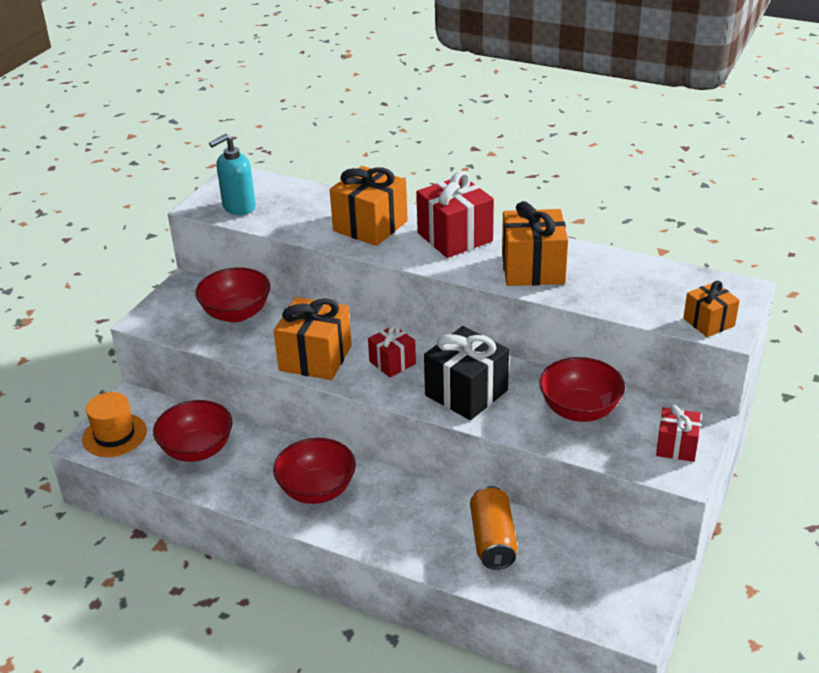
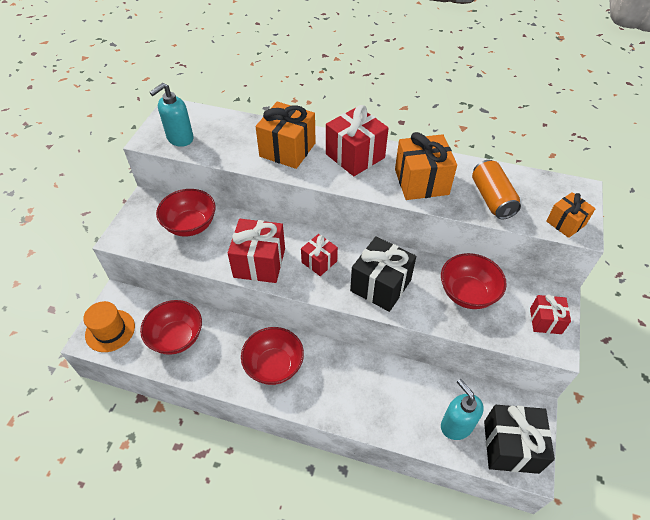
camera: 10 degrees left, 15 degrees up
(315, 358) = (259, 263): orange gift -> red gift
(493, 540) = (412, 397): orange can -> orange can (492, 198)
(544, 575) = (456, 425): none -> turquoise soap dispenser
(613, 604) = (510, 446): none -> black gift

